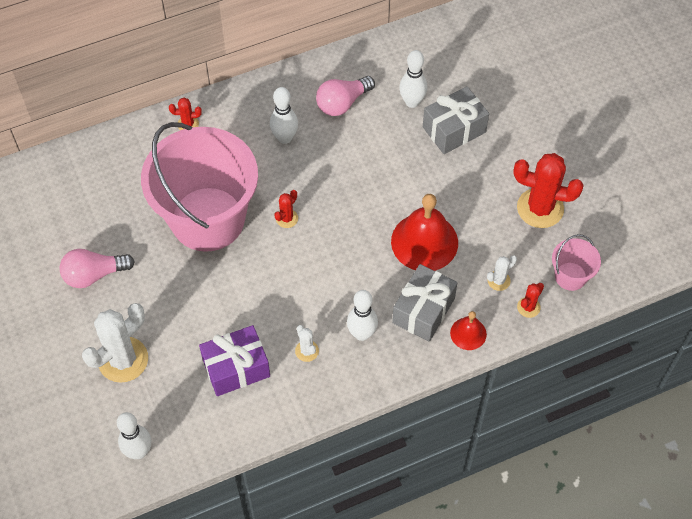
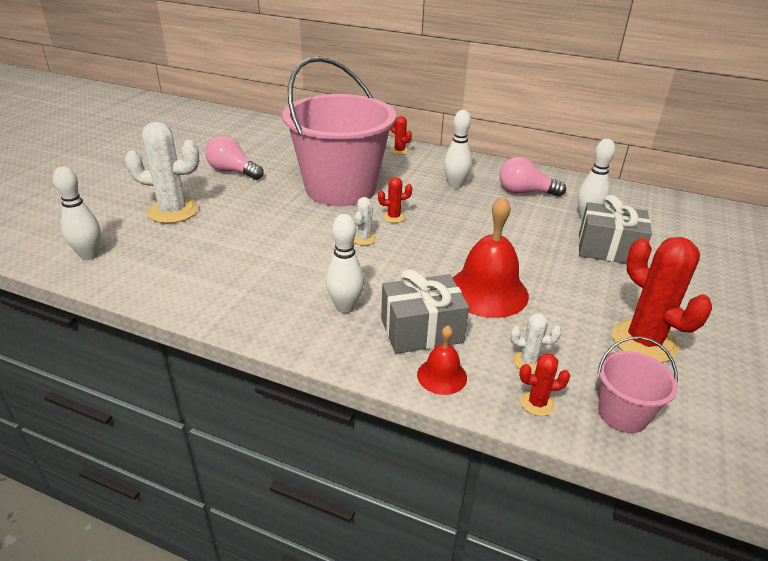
camera: 45 degrees right, 25 degrees down
(236, 368) = (224, 261): purple gift -> none
(307, 351) = (287, 287): white cactus -> white cactus (364, 239)

